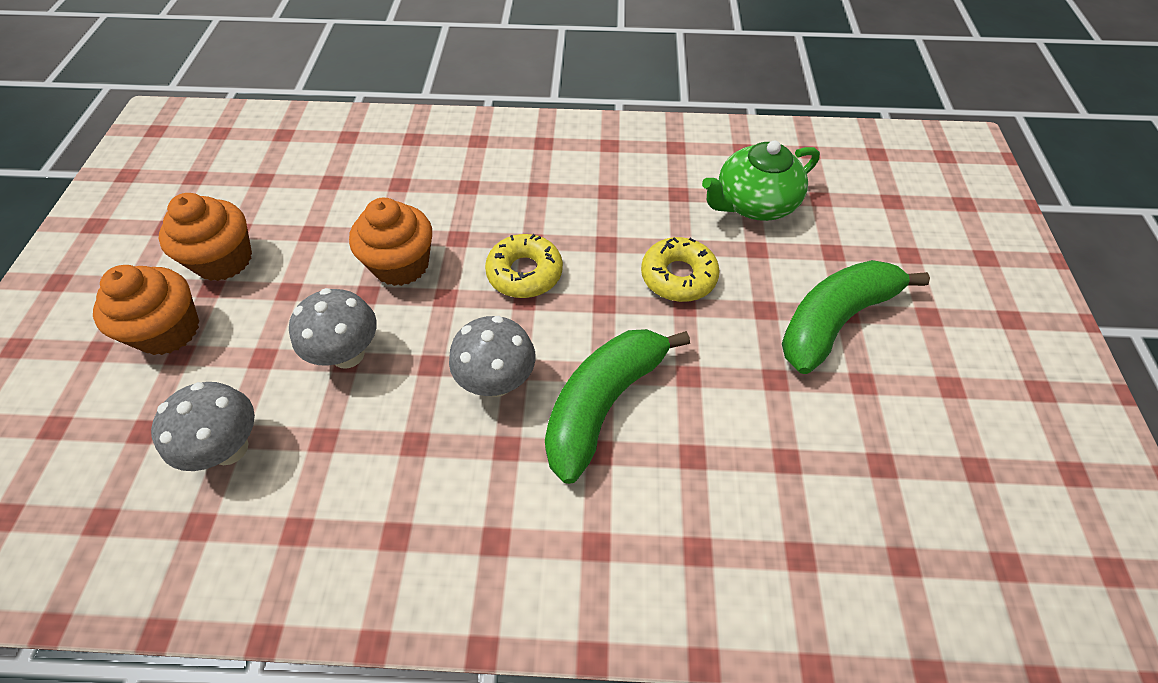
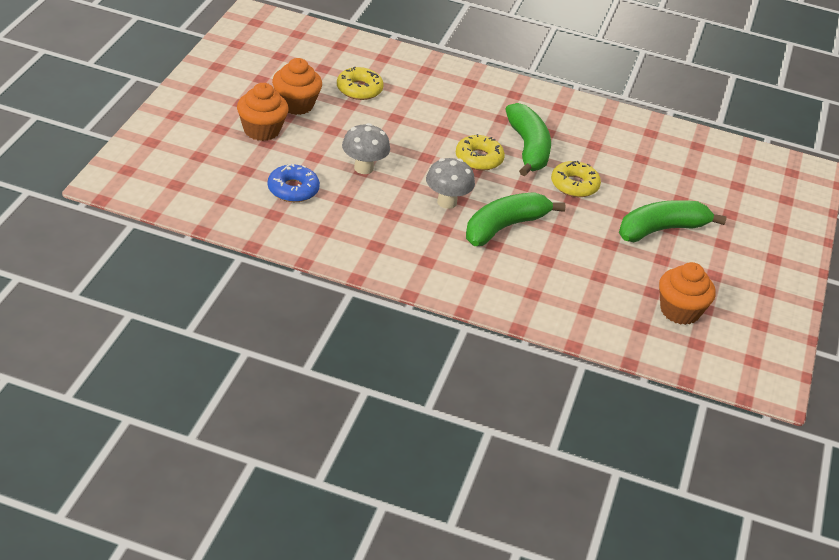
camera: 10 degrees right, 15 degrees down
(229, 448) = (293, 189): grey mushroom -> blue donut
(321, 201) = (359, 89): none -> yellow donut
(401, 264) = (403, 135): orange cupcake -> orange cupcake (679, 311)
(590, 230) = (528, 148): none -> green banana
(754, 203) = (642, 163): green teapot -> none

